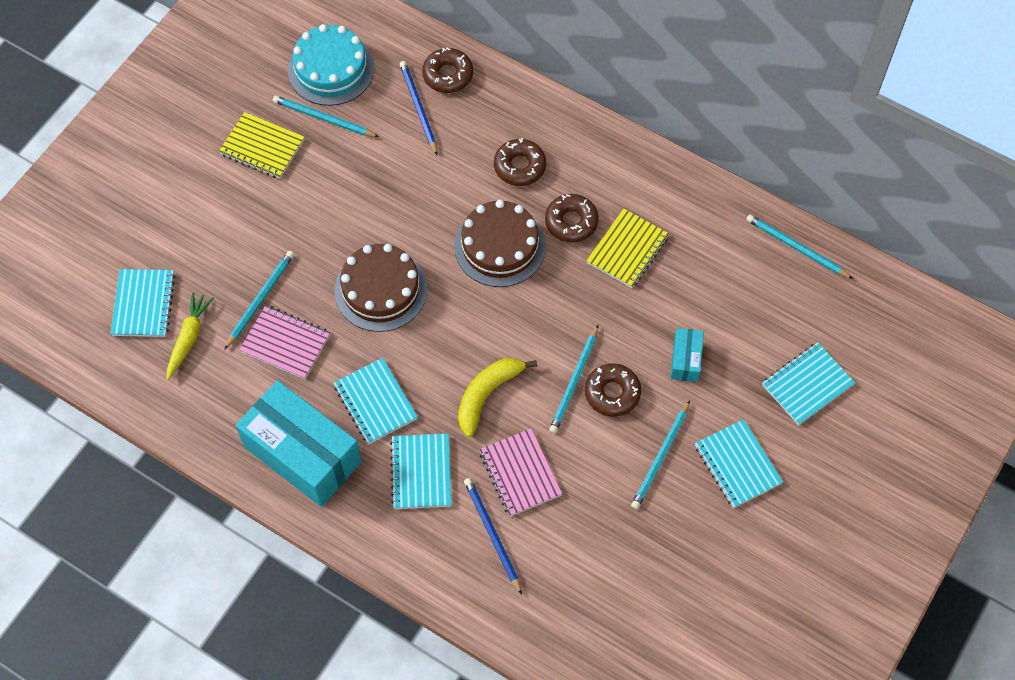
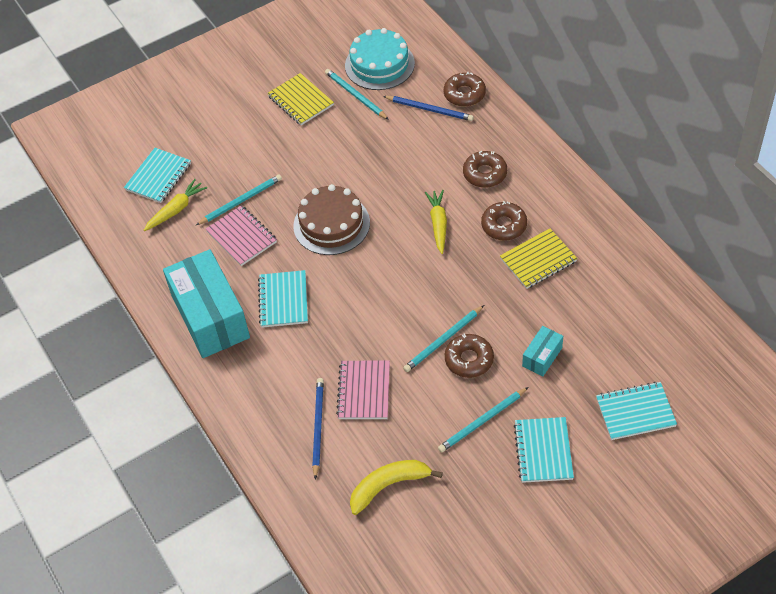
camera: 30 degrees right, 10 degrees down
(418, 108) = (430, 109): blue pencil -> blue pencil turned 105 degrees clockwise
(421, 472) = (289, 362): turquoise notebook -> none
(487, 395) = (370, 325): yellow banana -> yellow banana (388, 486)
(499, 246) = (438, 224): brown cake -> yellow carrot
(796, 248) = (681, 305): turquoise pencil -> none

